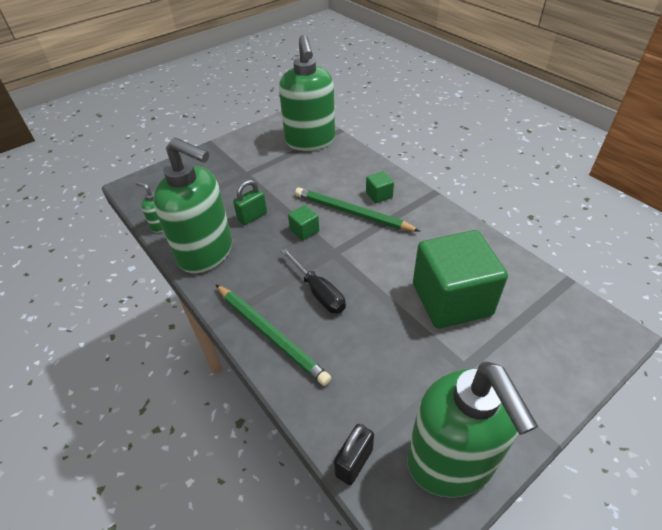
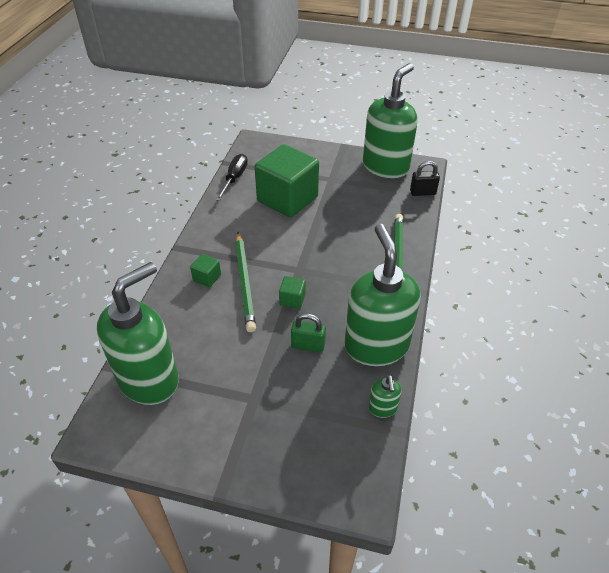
camera: 130 degrees left, 0 degrees up
(318, 292) = (343, 257): black screwdriver -> black screwdriver (234, 178)

